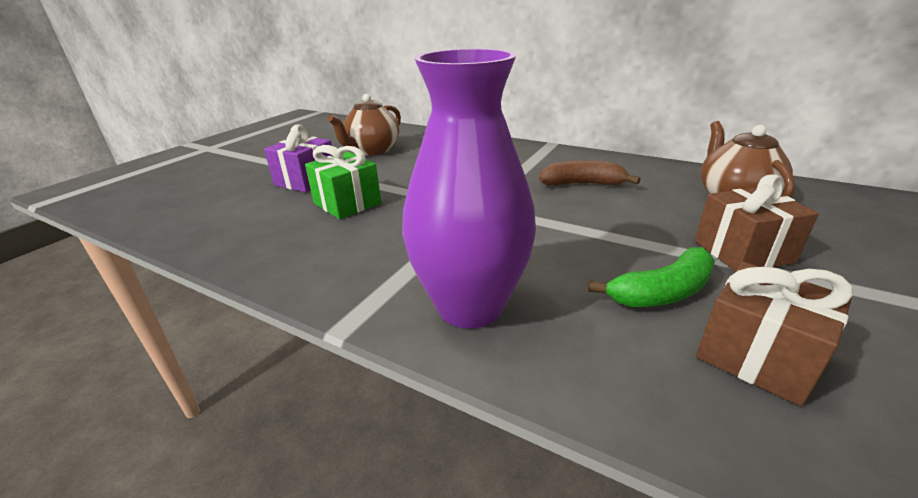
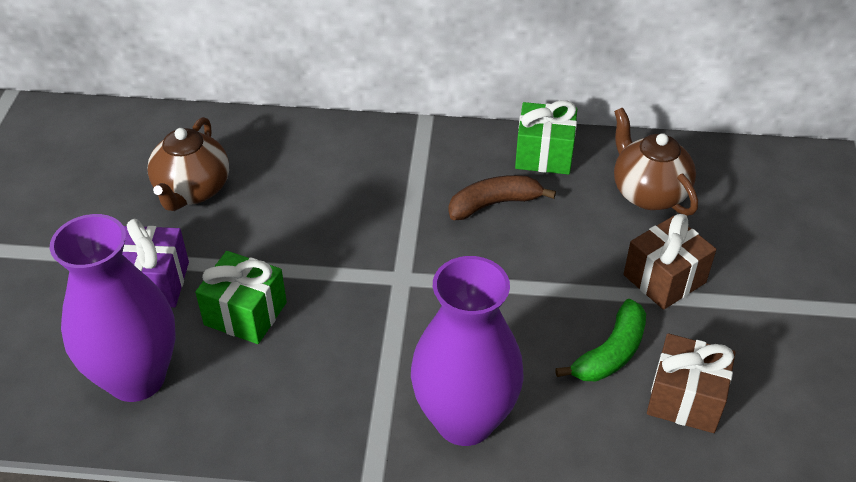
camera: 25 degrees left, 15 degrees up
(240, 219) = (136, 378): none -> purple vase
(638, 168) = (544, 155): none -> green gift

